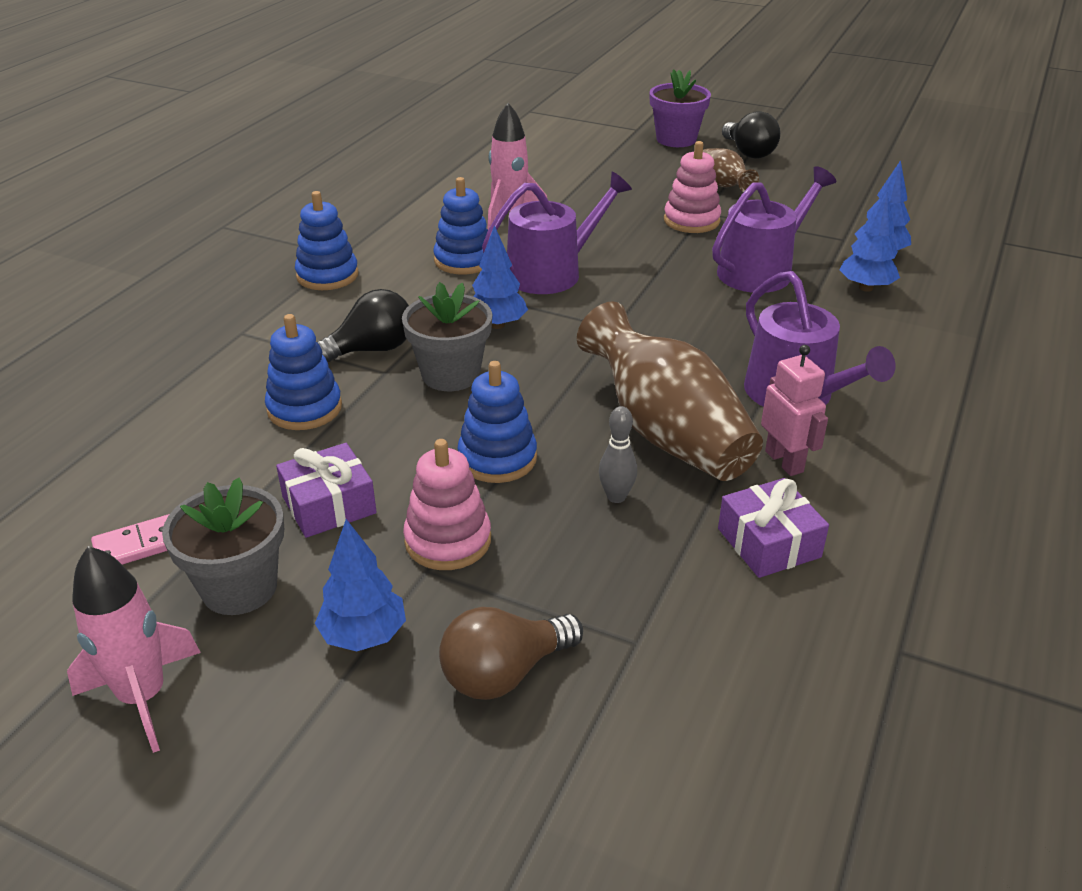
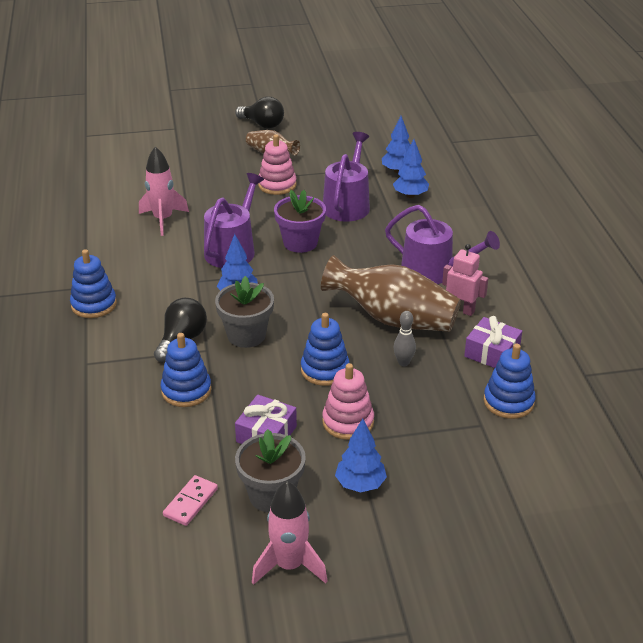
camera: 35 degrees left, 0 degrees up
(464, 260) = (170, 261): blue stacking toy -> blue stacking toy (508, 402)
(504, 673) = (441, 466): brown light bulb -> none
(676, 139) = (208, 128): purple flower pot -> purple flower pot (300, 243)

